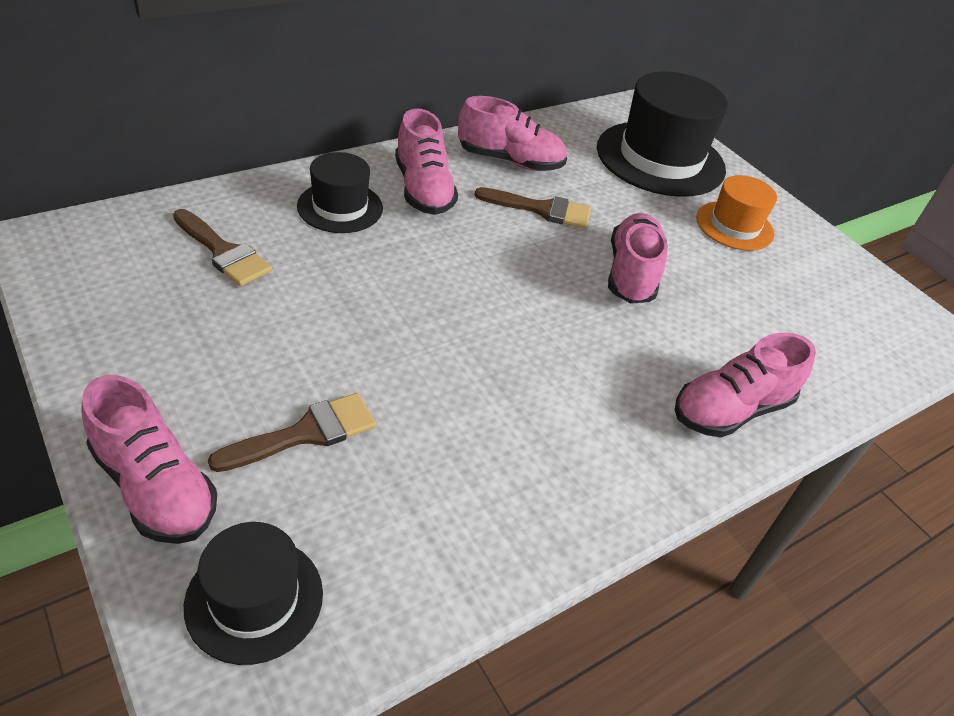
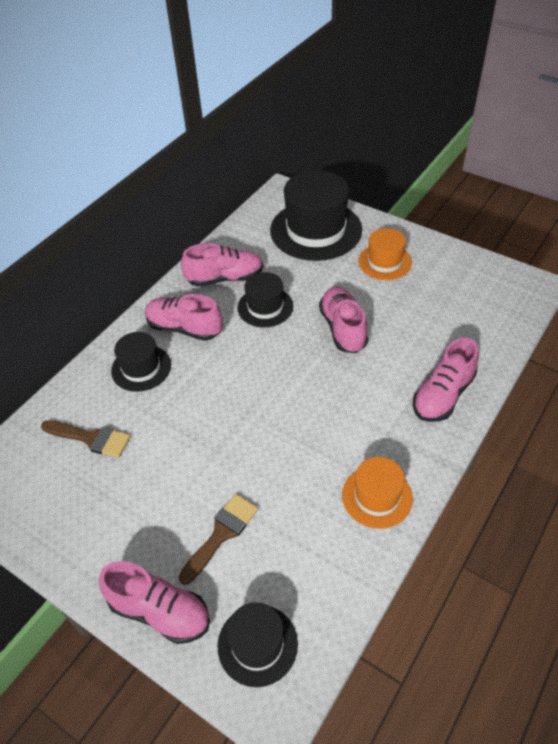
camera: 15 degrees left, 5 degrees up
(423, 190) = (184, 328): pink shoe -> pink shoe turned 150 degrees clockwise
(541, 209) = (265, 307): brown brush -> black hat
(556, 491) = (377, 496): none -> orange hat

